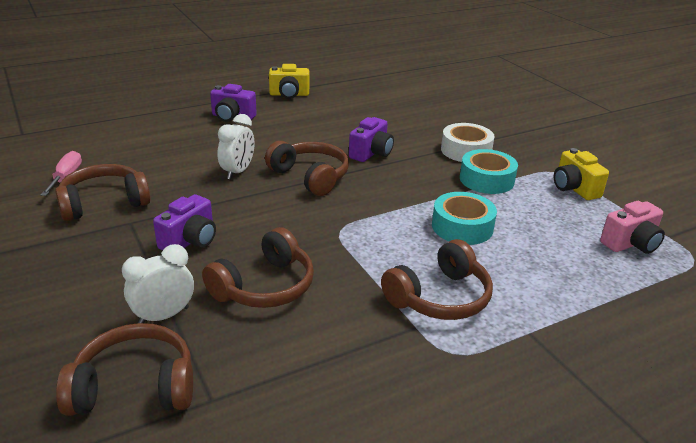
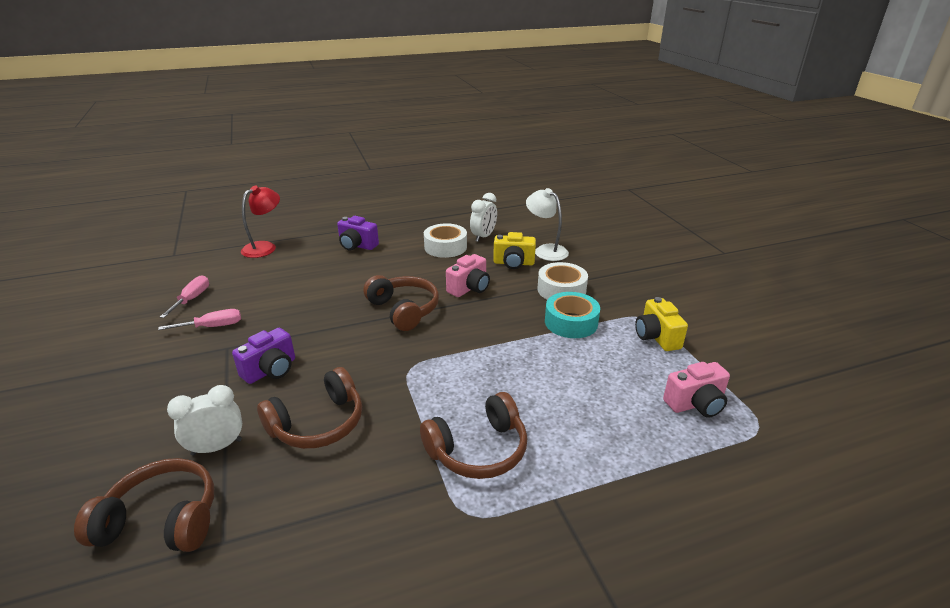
camera: 10 degrees right, 0 degrees up
(104, 203) = (213, 326): brown headphones -> pink screwdriver
(127, 122) = (265, 247): none -> red lamp
(238, 172) = (340, 301): white clock -> white clock (483, 237)
(289, 95) = (416, 224): yellow camera -> yellow camera (513, 263)
(330, 115) = (445, 247): none -> white tape
(371, 153) = (469, 288): purple camera -> pink camera
(436, 115) = (546, 250): none -> white lamp
(462, 227) = (528, 373): turquoise tape -> none

